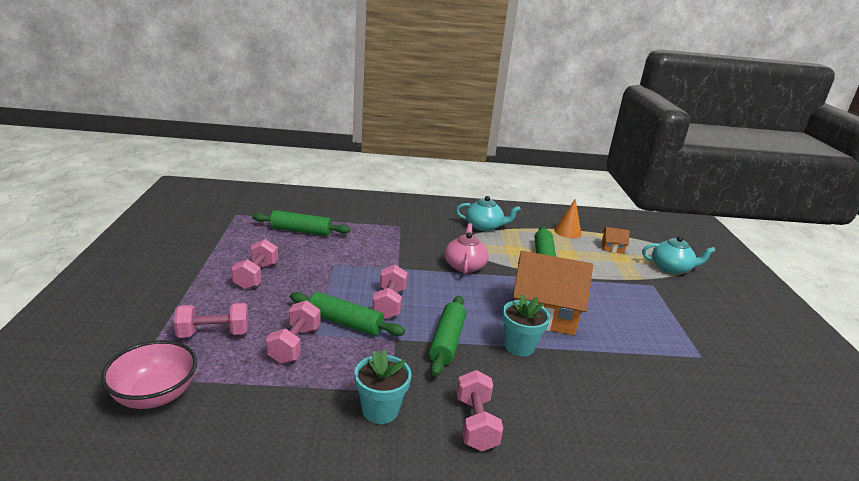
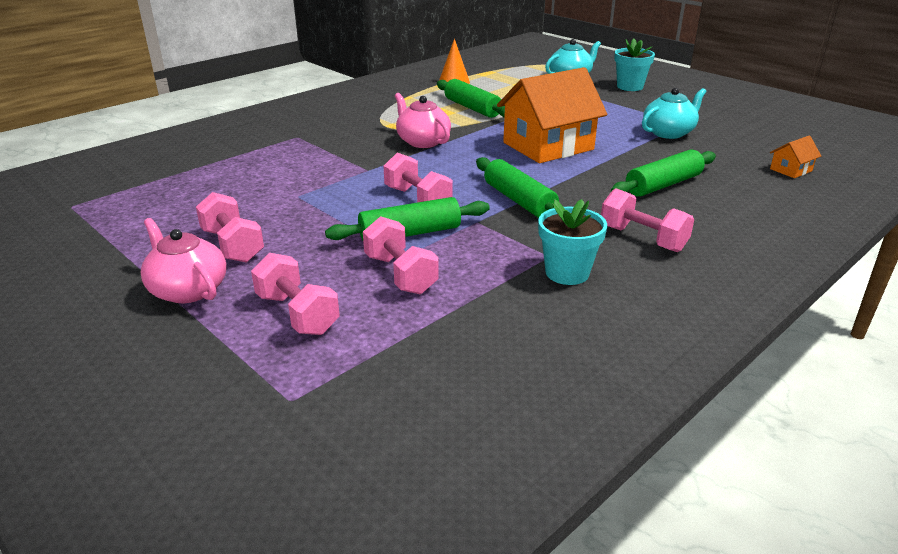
camera: 40 degrees left, 5 degrees up
(155, 395) = (352, 395): pink bowl -> none
(199, 288) = (188, 289): none -> pink teapot
(213, 333) = (297, 314): pink dumbbell -> pink dumbbell turned 75 degrees counterclockwise
(301, 231) = (196, 186): green rolling pin -> green rolling pin (663, 185)
(484, 226) = (378, 105): turquoise teapot -> turquoise teapot (669, 132)
(519, 346) = (574, 176): turquoise flower pot -> turquoise flower pot (630, 87)
(612, 248) = (507, 80): orange house -> orange house (791, 170)

